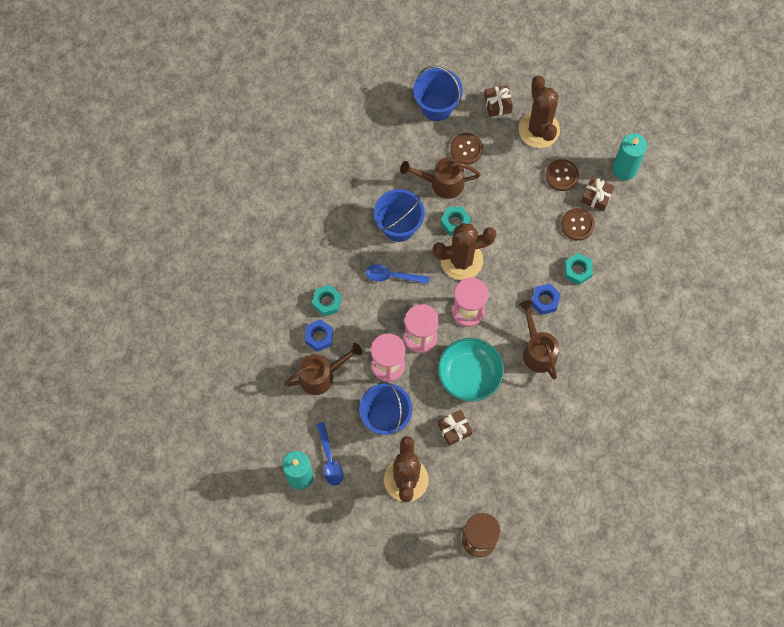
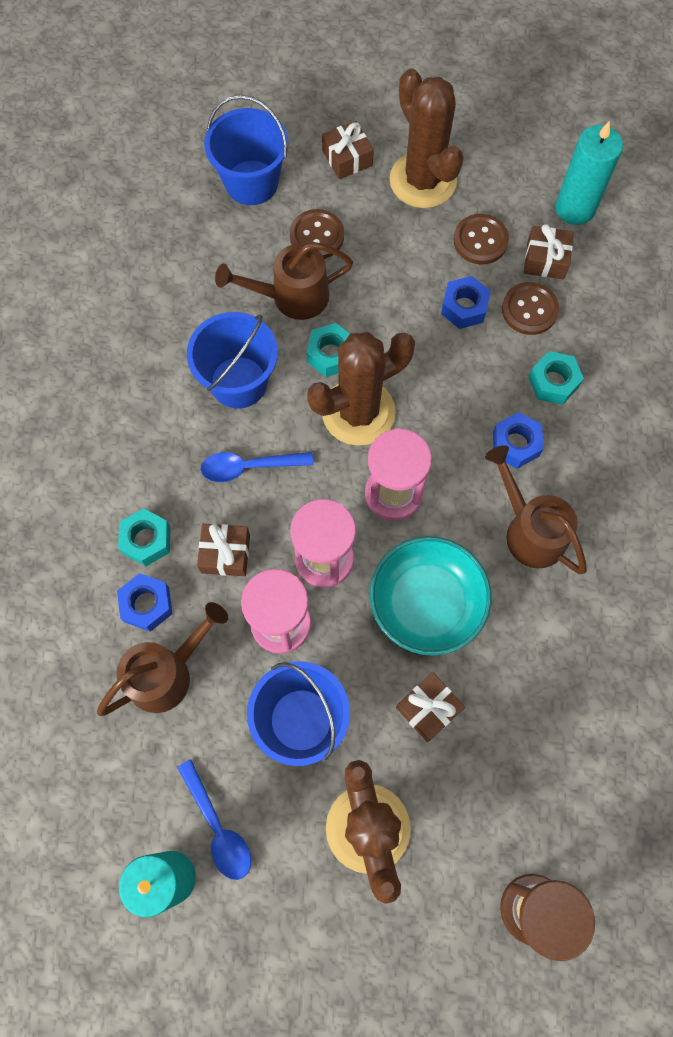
camera: 15 degrees left, 0 degrees up
(367, 320) = (225, 554): none -> brown gift
(540, 214) = (464, 307): none -> blue nut

